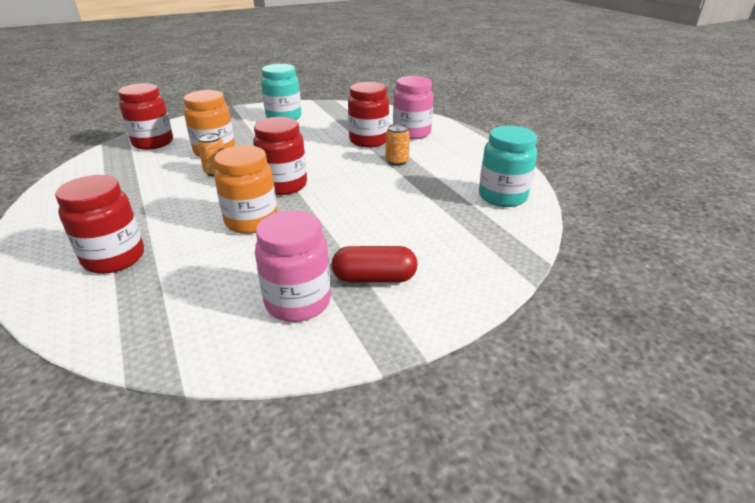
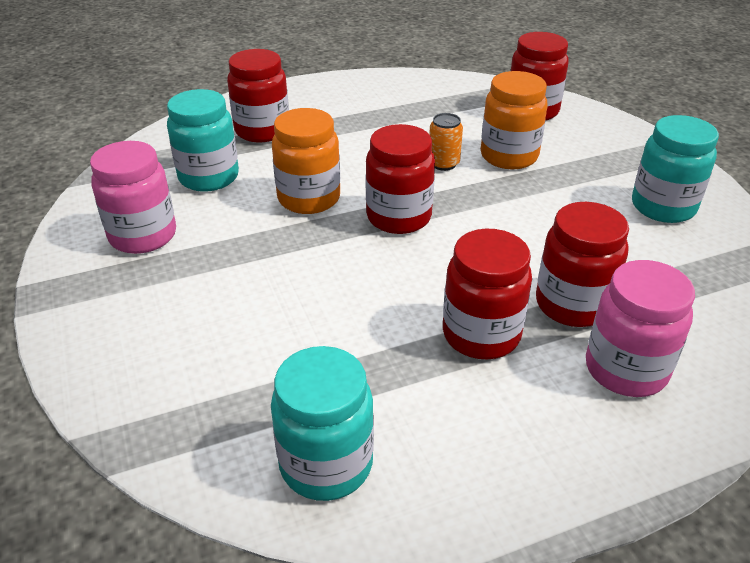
camera: 95 degrees right, 5 degrees up
(199, 279) = (209, 177): none -> turquoise jar
(374, 278) = (157, 289): red capsule -> none
(397, 161) = (481, 335): orange can -> red jar

